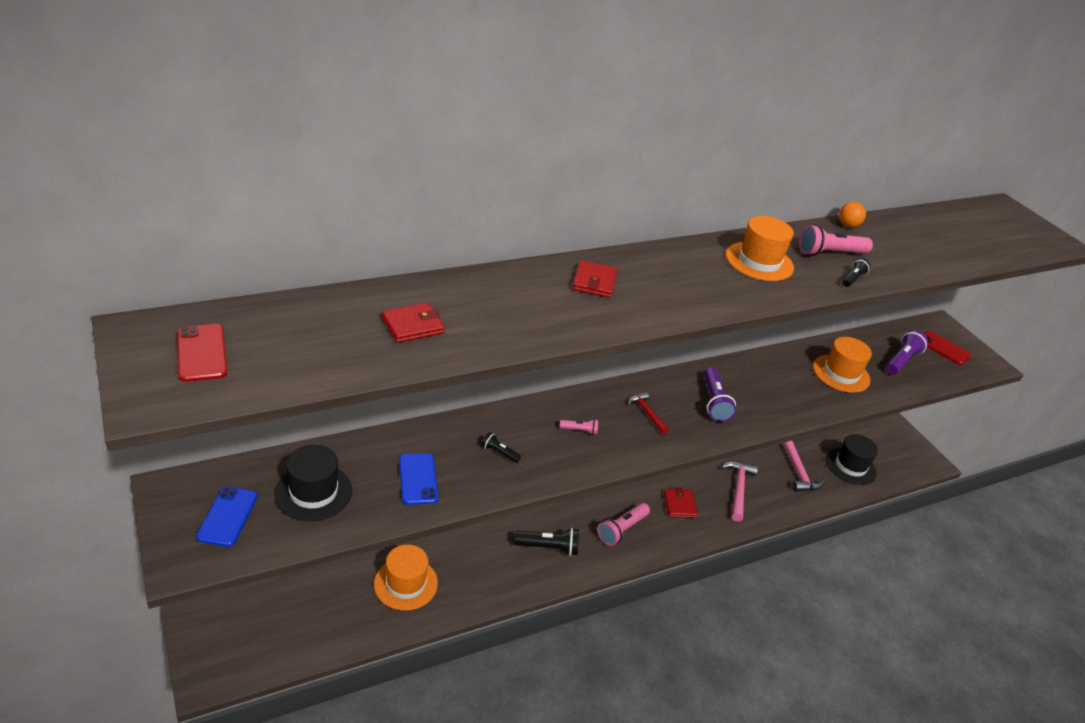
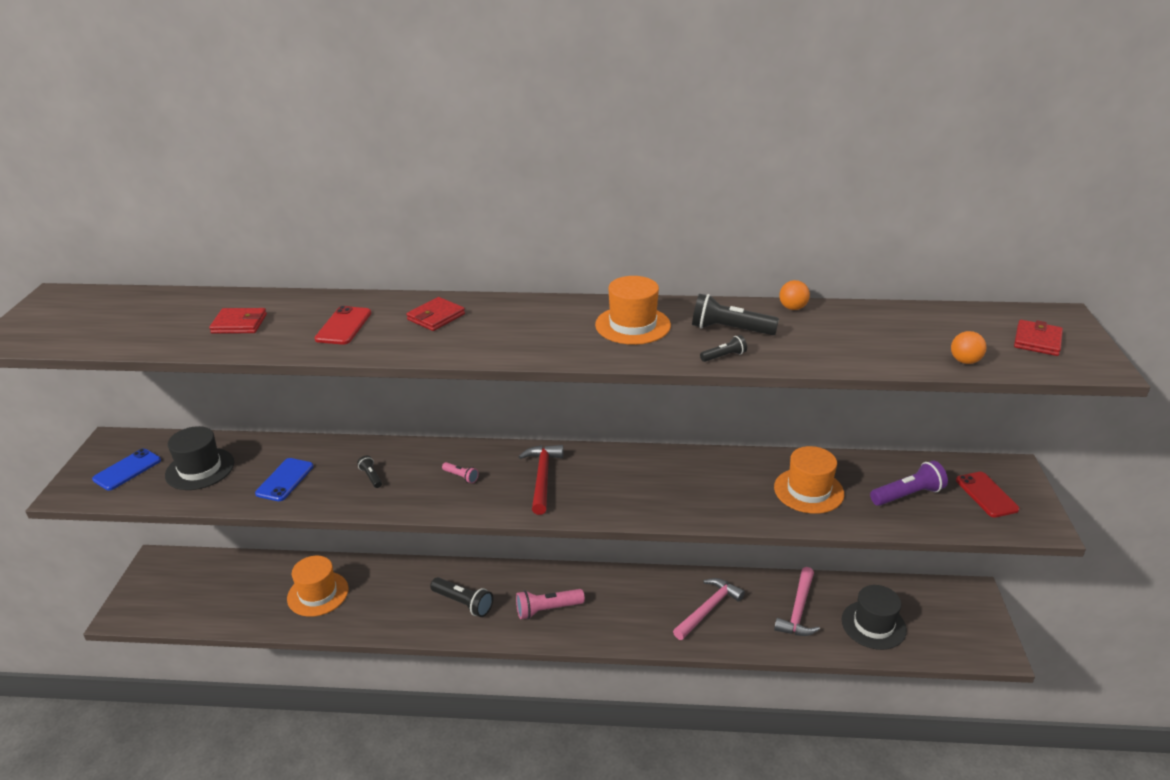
camera: 35 degrees right, 5 degrees down
(202, 353) = (74, 316): red phone -> red phone (343, 326)
(647, 413) = (542, 477): red hammer -> red hammer, size x1.66
(679, 505) = (628, 605): red wallet -> red wallet (1037, 341)
(714, 402) = (623, 484): purple flashlight -> none
(829, 253) = (730, 329): pink flashlight -> black flashlight
(994, 253) = (965, 361): none -> orange ball

